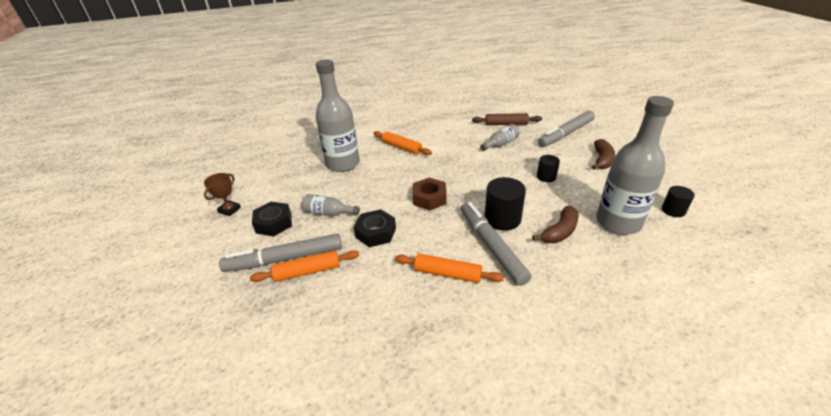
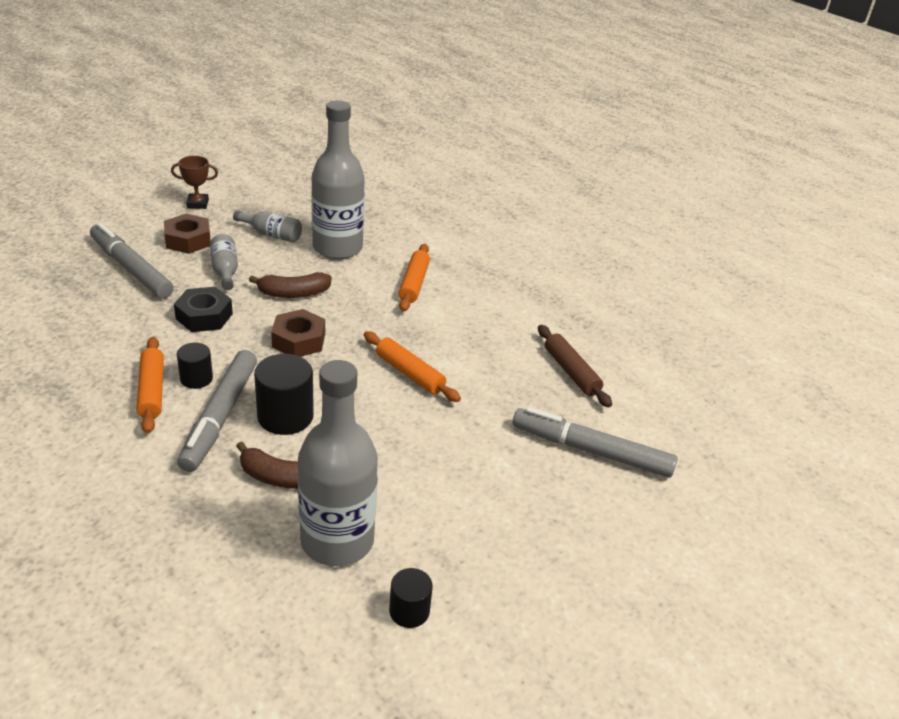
camera: 55 degrees right, 0 degrees up
(274, 223) = (188, 240): black nut -> brown nut
(307, 271) = (118, 290): orange rolling pin -> orange rolling pin (409, 373)
(491, 246) = (220, 417): grey marker -> grey marker turned 150 degrees clockwise
(500, 144) = (495, 378): grey bottle -> grey bottle (271, 234)
(546, 177) = (424, 445): black cylinder -> black cylinder (196, 378)
(602, 160) = (525, 507): brown banana -> brown banana (293, 293)

